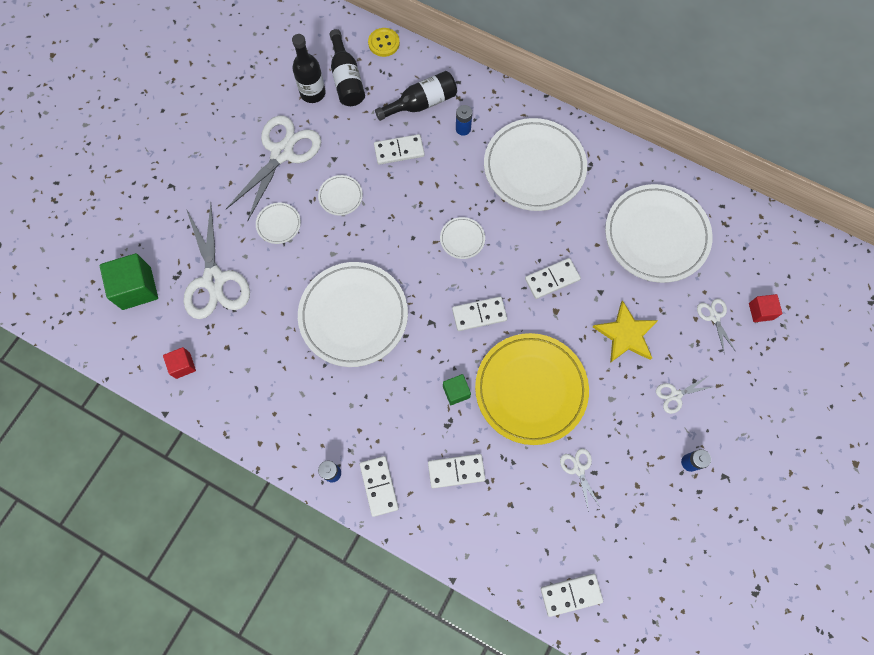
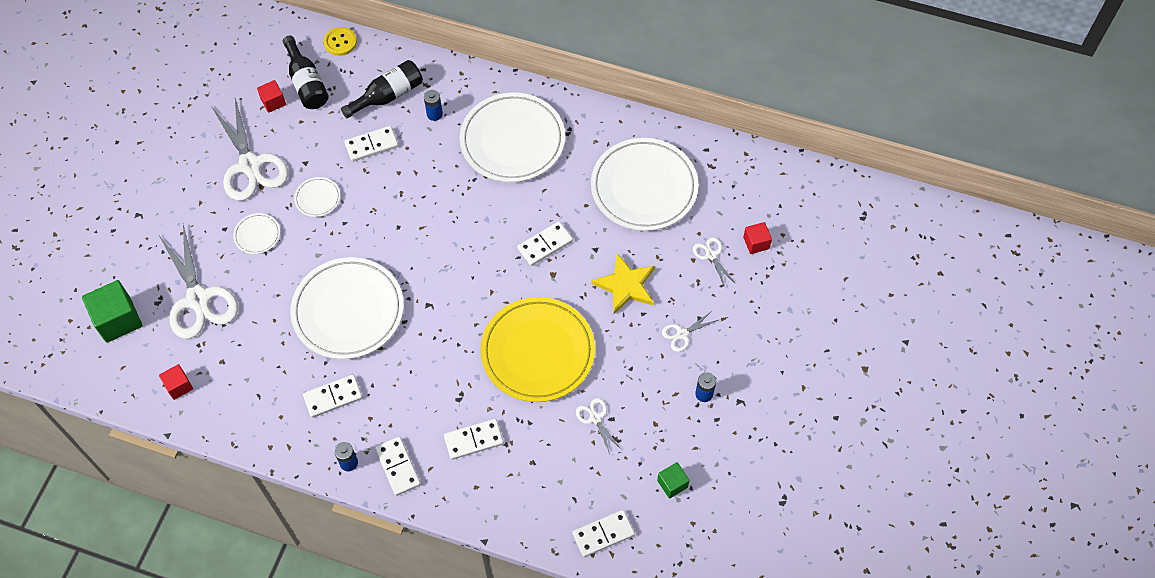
camera: 10 degrees left, 10 degrees down
(282, 153) = (250, 165): white scissors -> white scissors turned 135 degrees clockwise
(313, 93) = (273, 102): black bottle -> red cube
(456, 392) = (463, 366): green cube -> green cube (672, 484)
(462, 239) = (449, 220): white plate -> none
(479, 314) = (476, 290): white domino -> white domino (333, 397)

